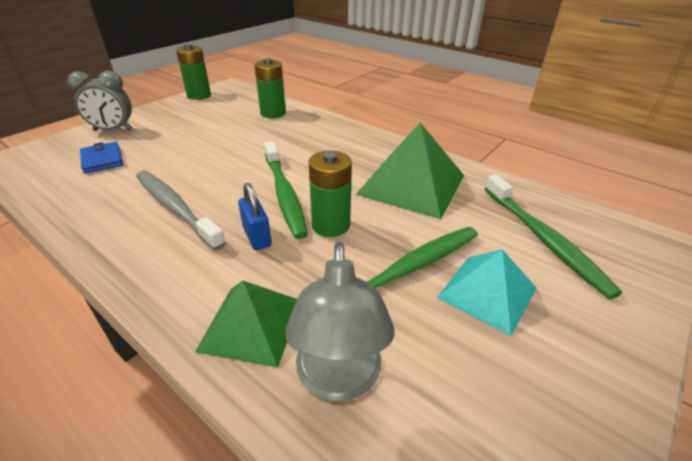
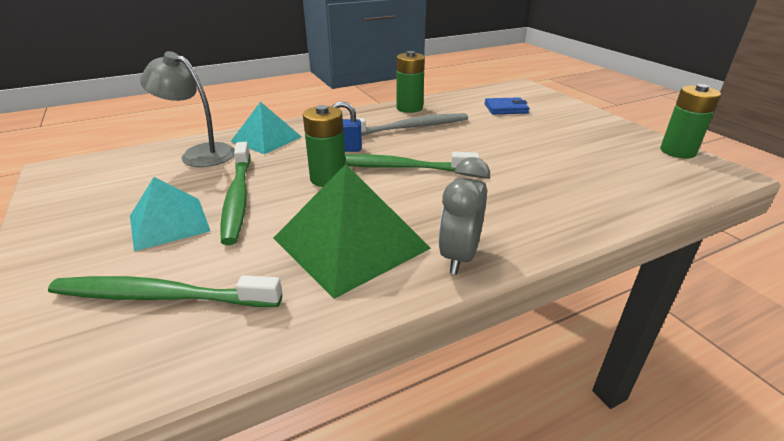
camera: 115 degrees right, 5 degrees down
(113, 130) = (568, 112): grey clock -> grey clock (459, 256)
(252, 324) = (266, 139): green pyramid -> turquoise pyramid
(273, 113) = (609, 191): green battery -> green battery (409, 108)

